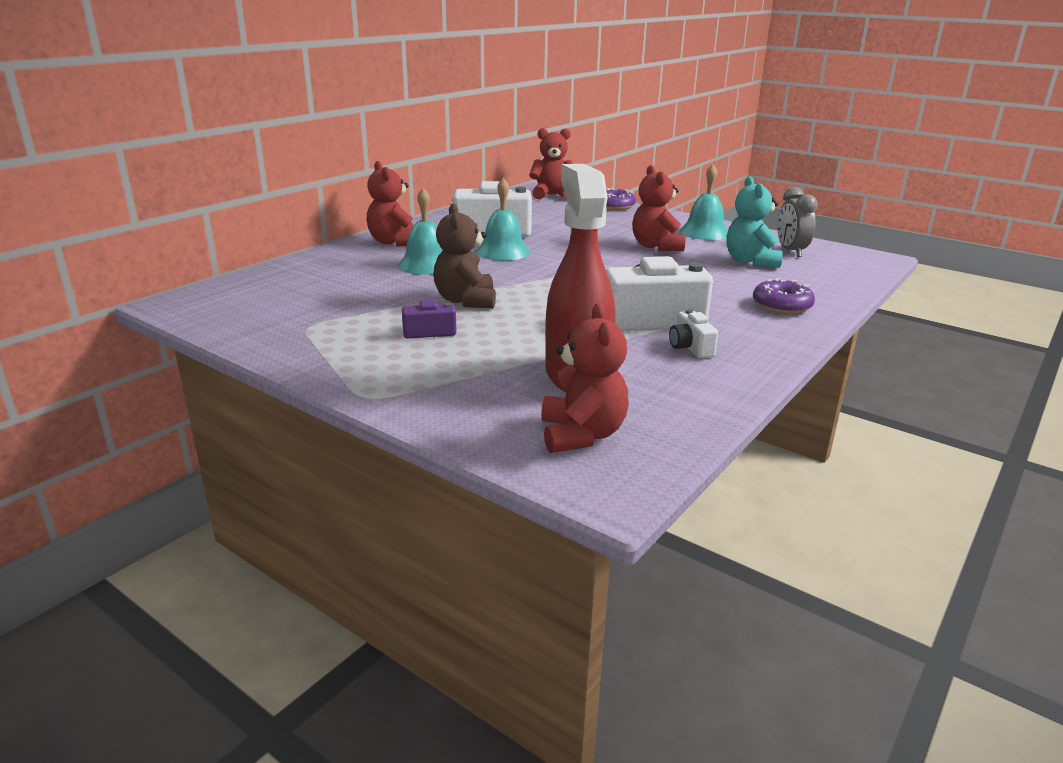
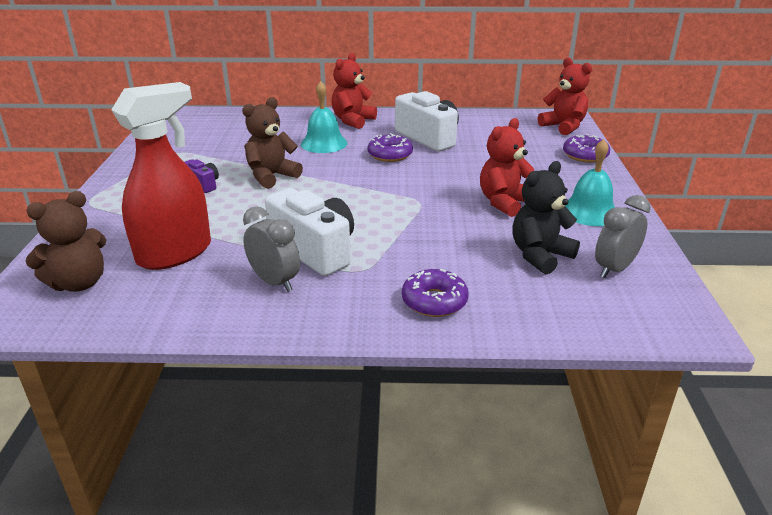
camera: 55 degrees right, 5 degrees up
(503, 251) = (390, 155): turquoise bell -> purple donut
(582, 435) = (79, 283): red teddy bear -> brown teddy bear
(690, 348) = (275, 282): white camera -> grey clock
(750, 261) = (540, 255): turquoise teddy bear -> black teddy bear

